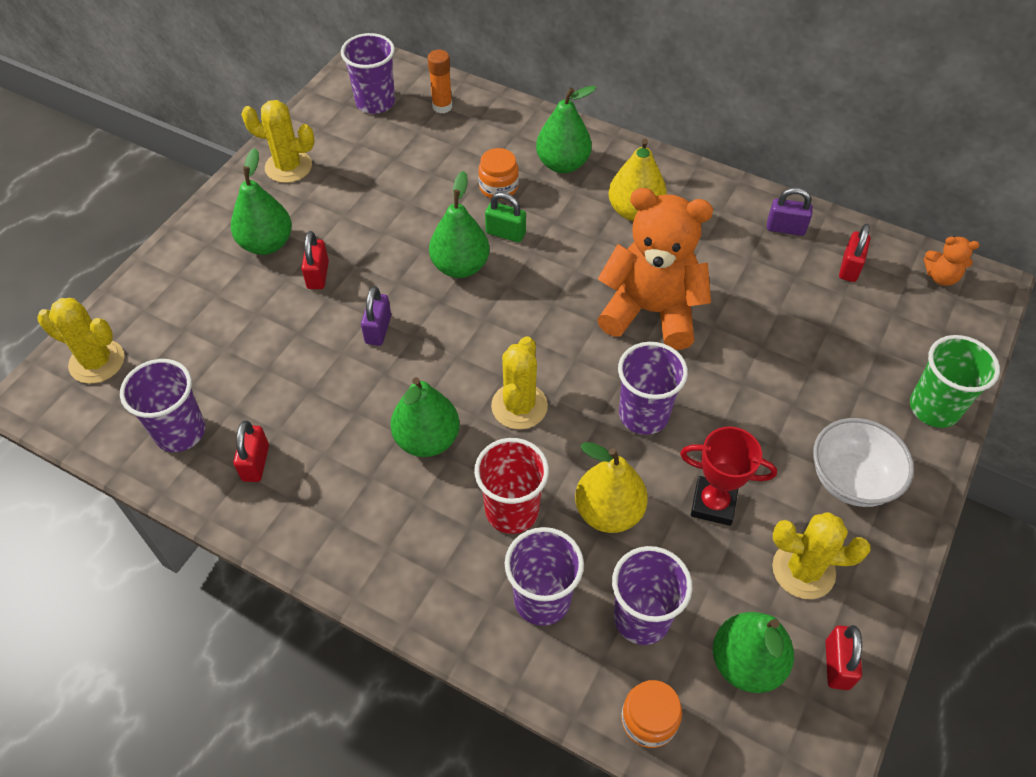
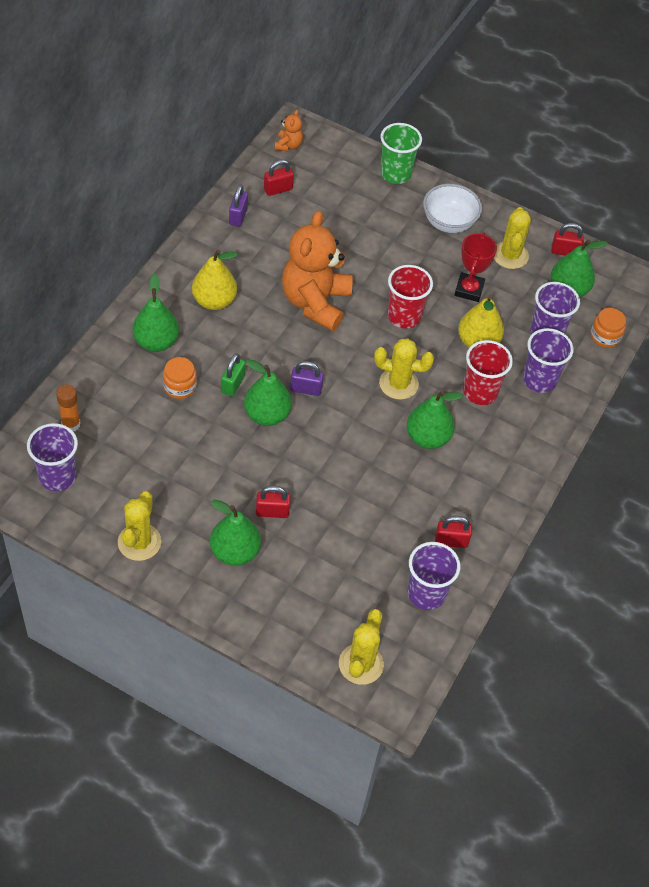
camera: 95 degrees left, 0 degrees up
(378, 330) = (330, 469): purple padlock -> purple padlock (306, 389)
(643, 415) = (404, 316): purple cup -> red cup
(849, 267) = (278, 189): red padlock -> red padlock turned 45 degrees counterclockwise

